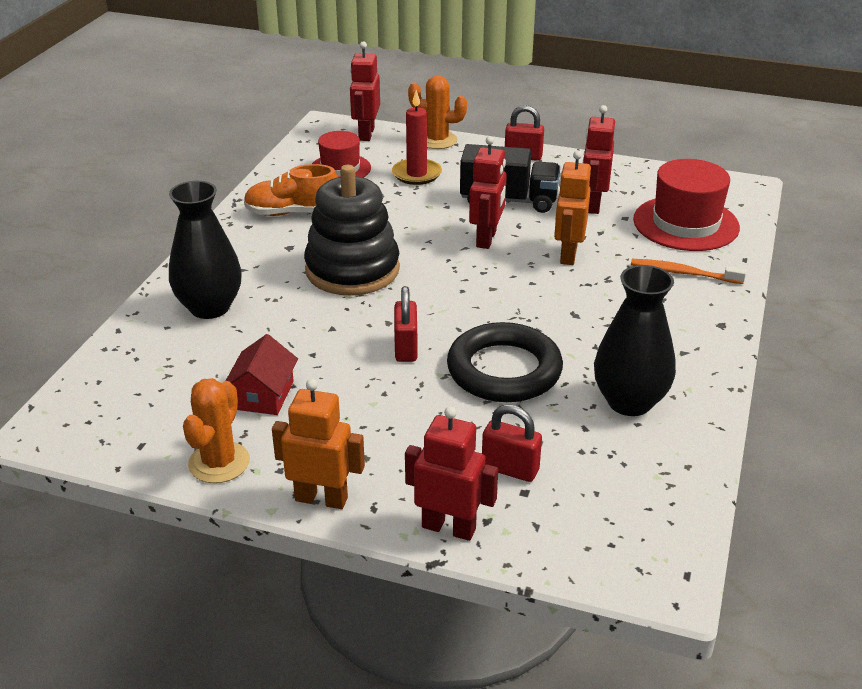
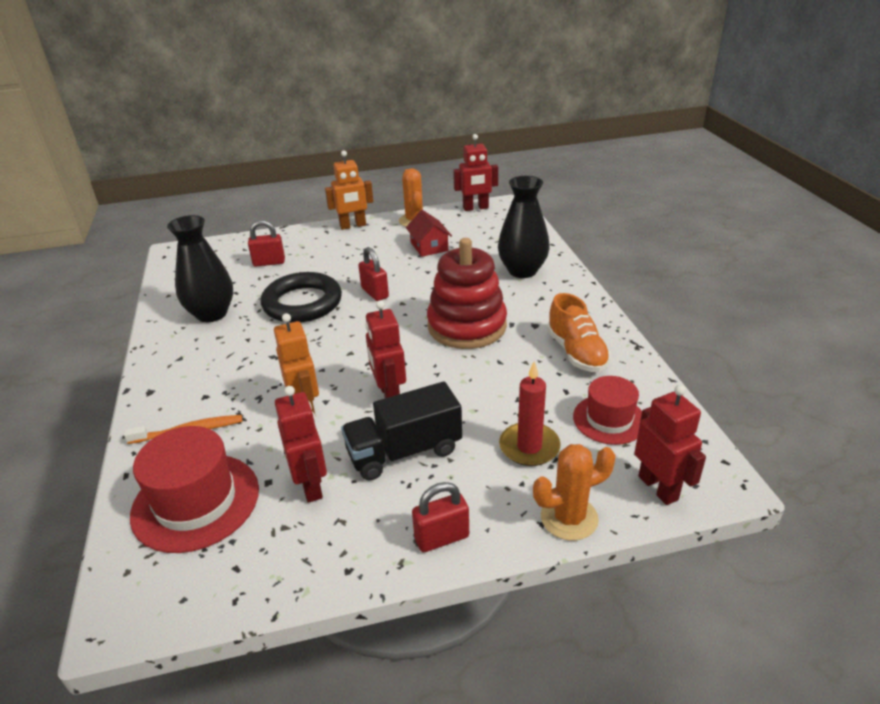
camera: 150 degrees right, 0 degrees up
(292, 213) = (576, 353): orange shoe -> orange shoe turned 105 degrees clockwise
(352, 270) = (467, 326): black stacking toy -> red stacking toy
(449, 527) = (285, 236): red robot -> red robot (475, 208)

